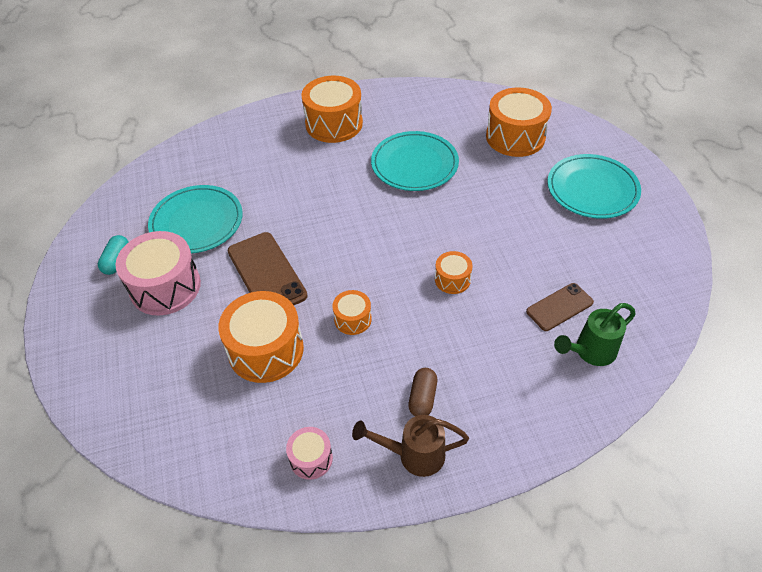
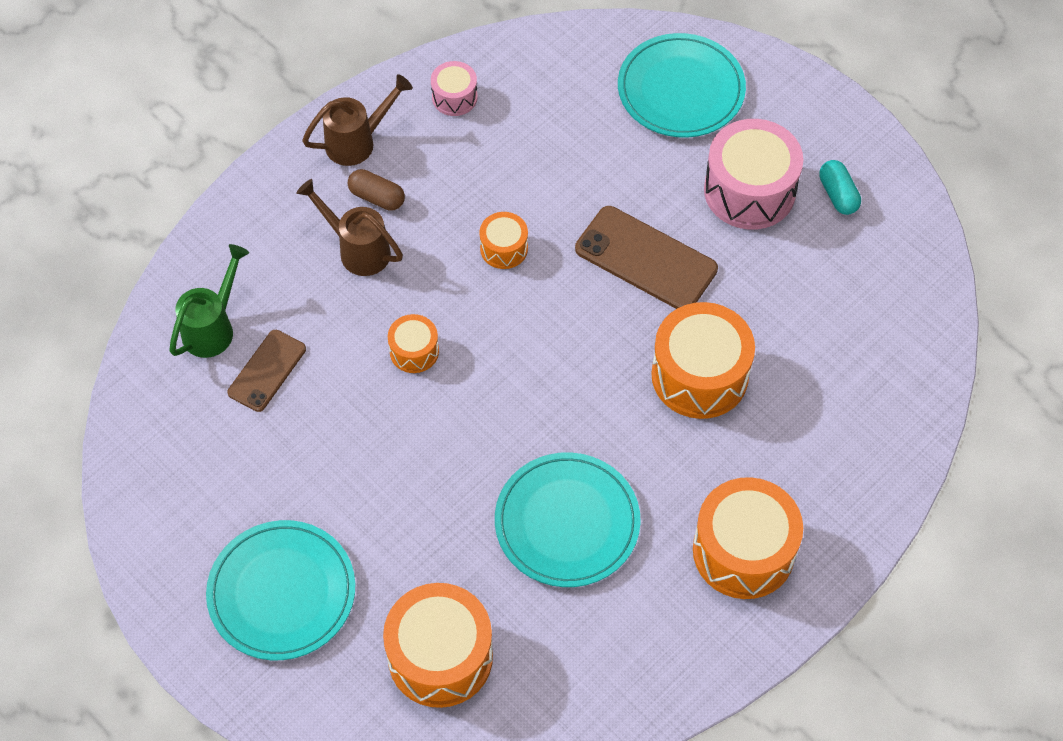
camera: 150 degrees right, 10 degrees up
(197, 222) = (792, 288): turquoise plate -> turquoise plate (681, 90)
(266, 350) = (575, 173): orange drum -> orange drum (699, 375)
(422, 398) = (377, 197): brown capsule -> brown capsule turned 45 degrees counterclockwise
(457, 363) = (357, 249): none -> brown watering can

